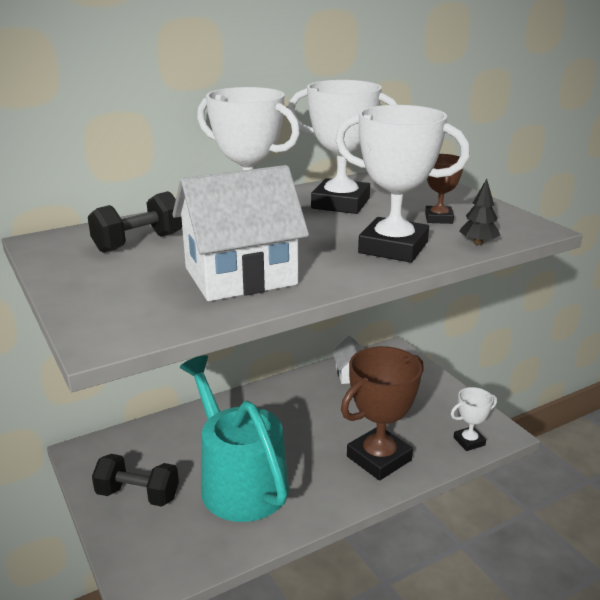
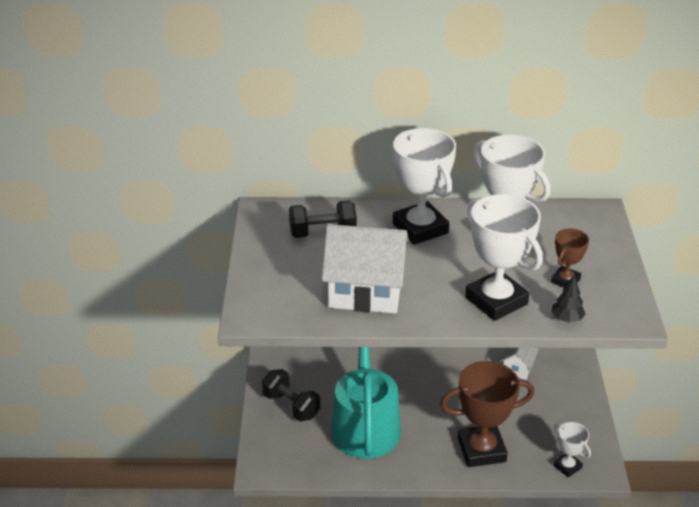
camera: 30 degrees right, 10 degrees up
(469, 441) = (567, 466): white trophy -> white trophy turned 45 degrees clockwise

